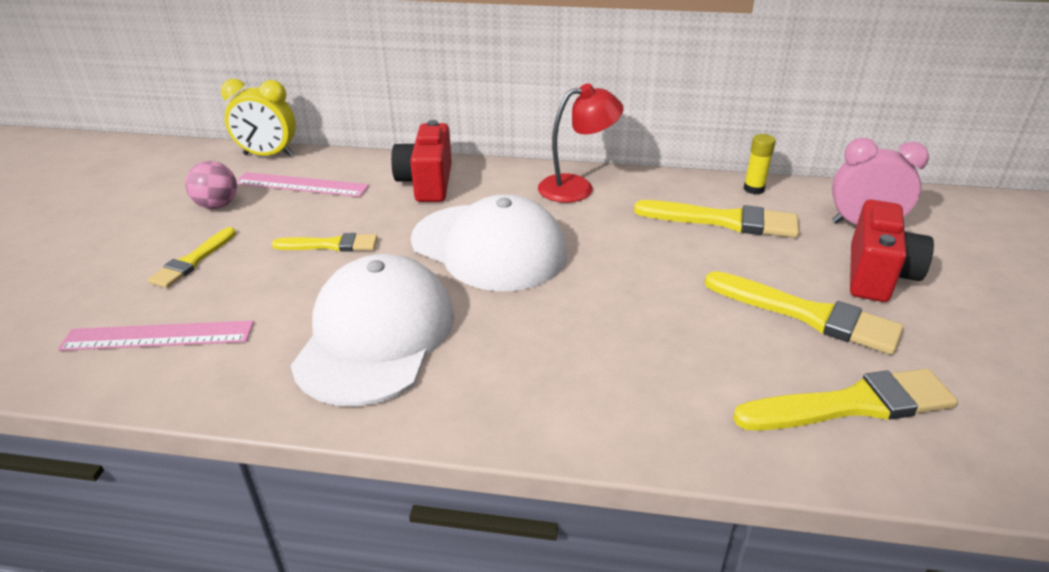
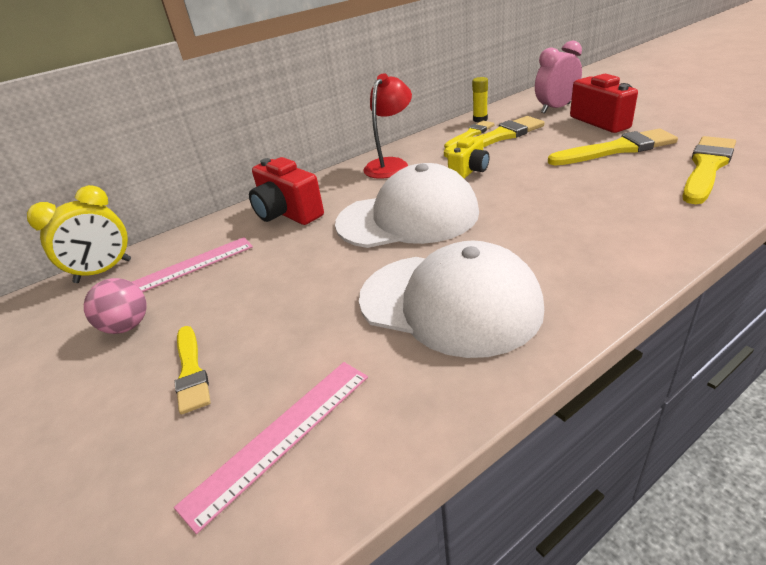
camera: 40 degrees left, 0 degrees up
(331, 245) = (295, 283): yellow brush -> yellow brush (470, 134)
(376, 336) = (449, 303): white cap -> white cap turned 150 degrees clockwise
(621, 238) = (469, 171): none -> yellow camera

